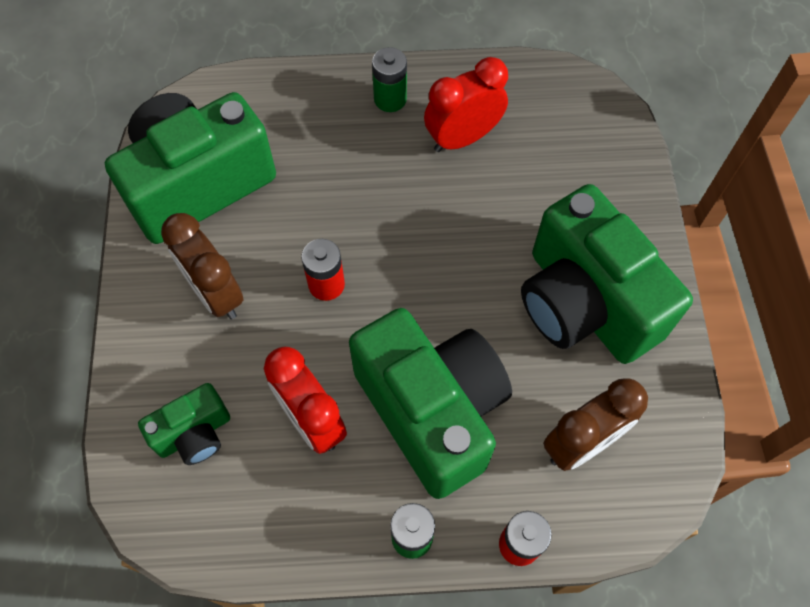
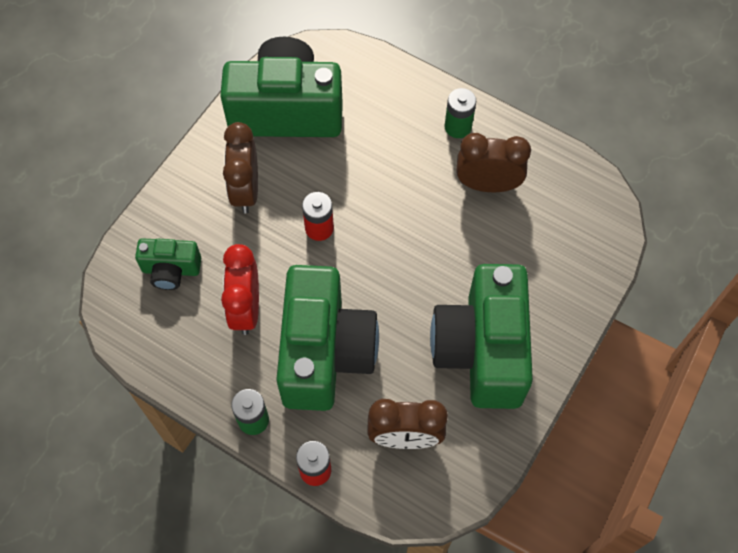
camera: 35 degrees right, 0 degrees up
(462, 138) = (487, 185): red clock -> brown clock

